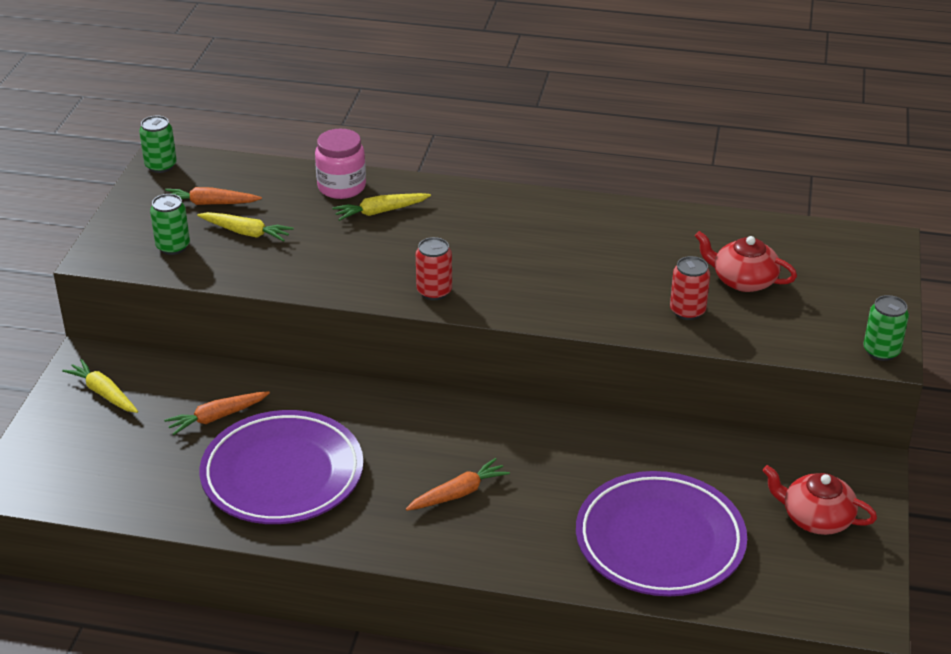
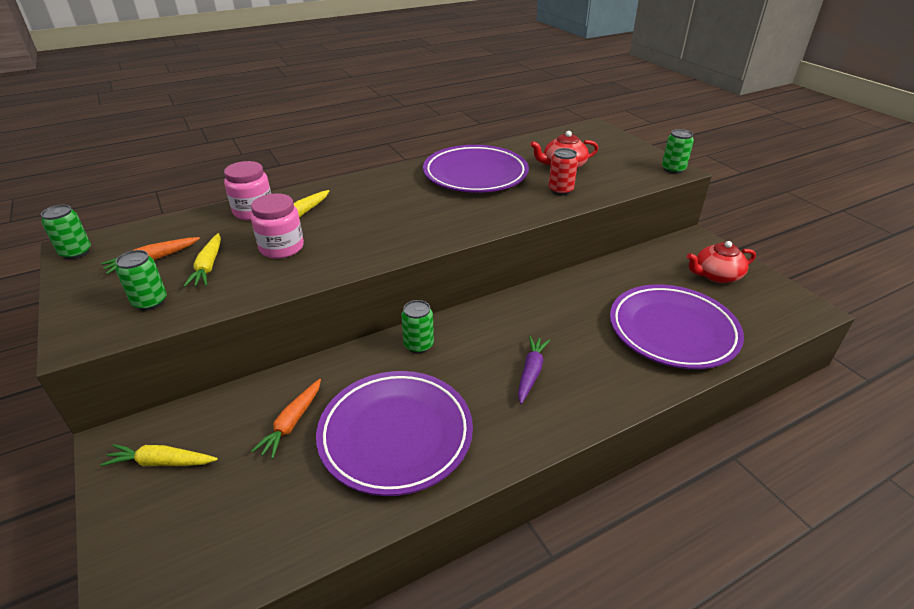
camera: 40 degrees left, 0 degrees up
(246, 232) = (208, 266): yellow carrot -> yellow carrot turned 105 degrees clockwise
(323, 243) = (281, 248): none -> pink jar
(390, 410) = (418, 345): none -> green can
(434, 291) = (402, 243): red can -> none
(458, 493) = (531, 373): orange carrot -> purple carrot
(619, 244) = (475, 174): none -> purple plate

